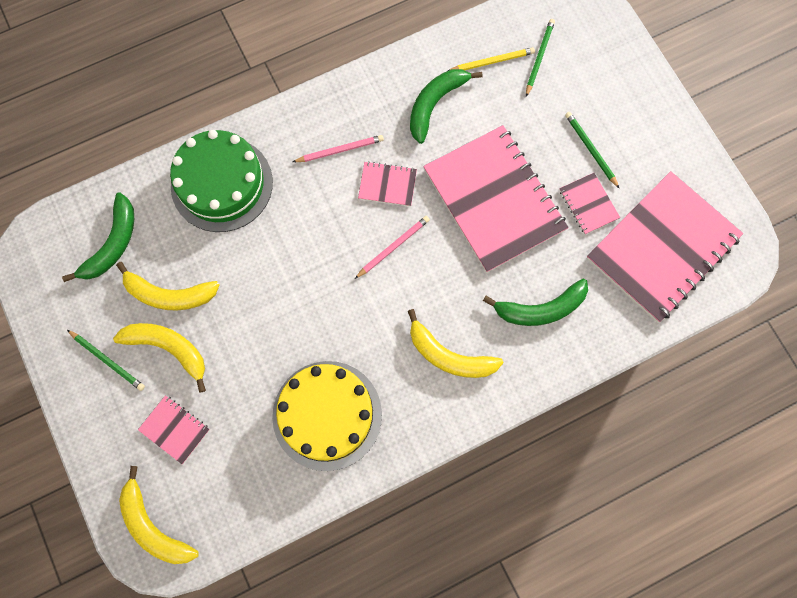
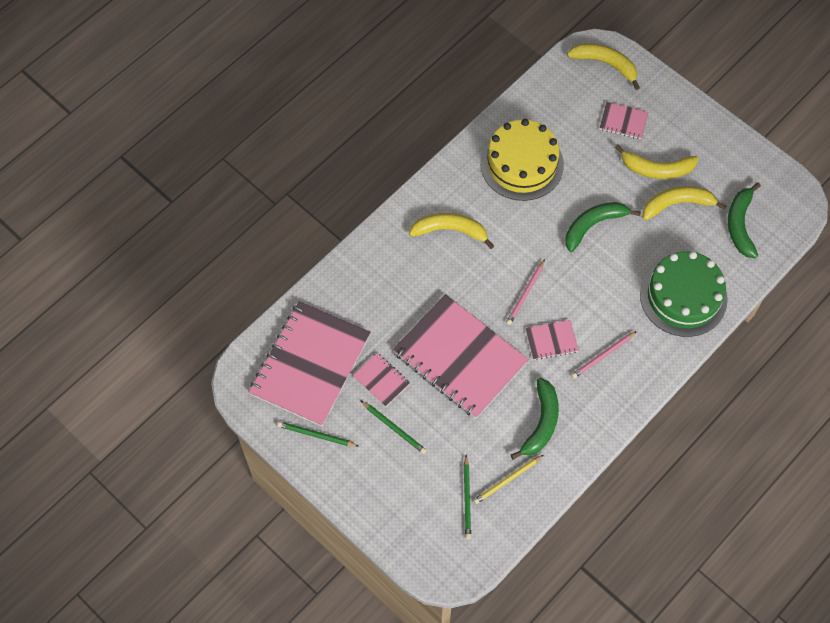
camera: 160 degrees right, 10 degrees down
(108, 360) = (695, 147): green pencil -> green pencil (316, 435)
(540, 309) = (393, 286): green banana -> green banana (593, 225)

